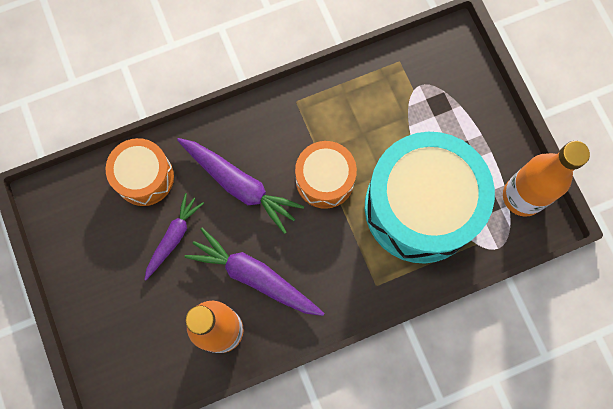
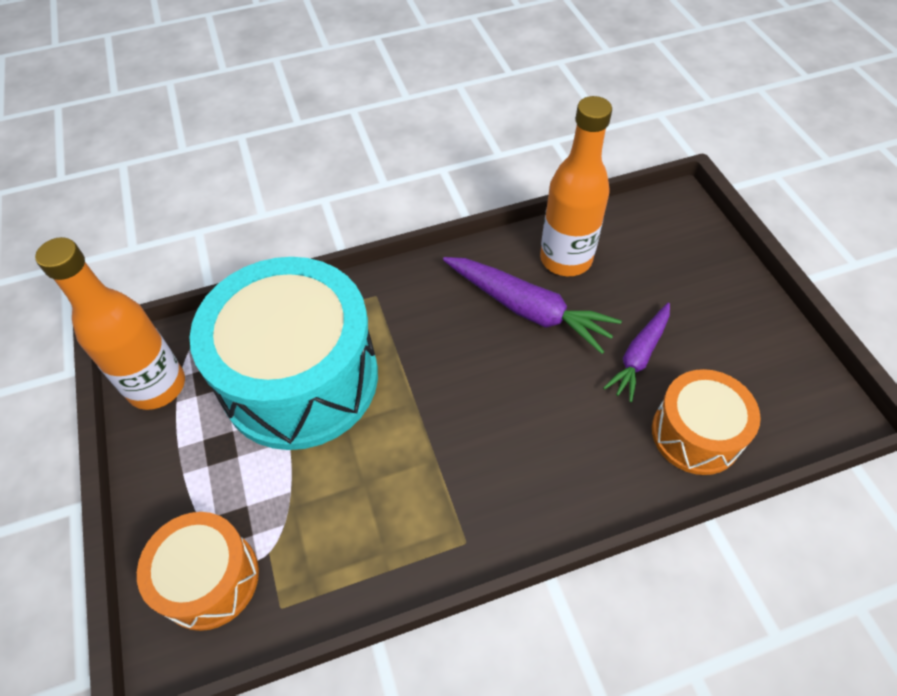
camera: 175 degrees left, 20 degrees down
(239, 185) = (553, 417): purple carrot -> none
(325, 180) = (429, 419): orange drum -> orange drum (210, 579)

